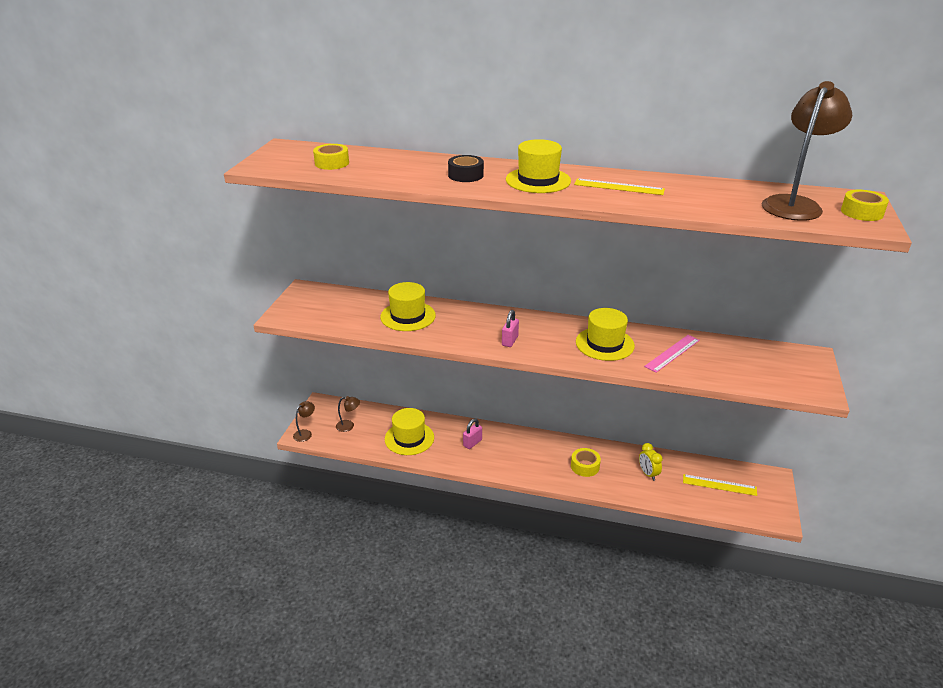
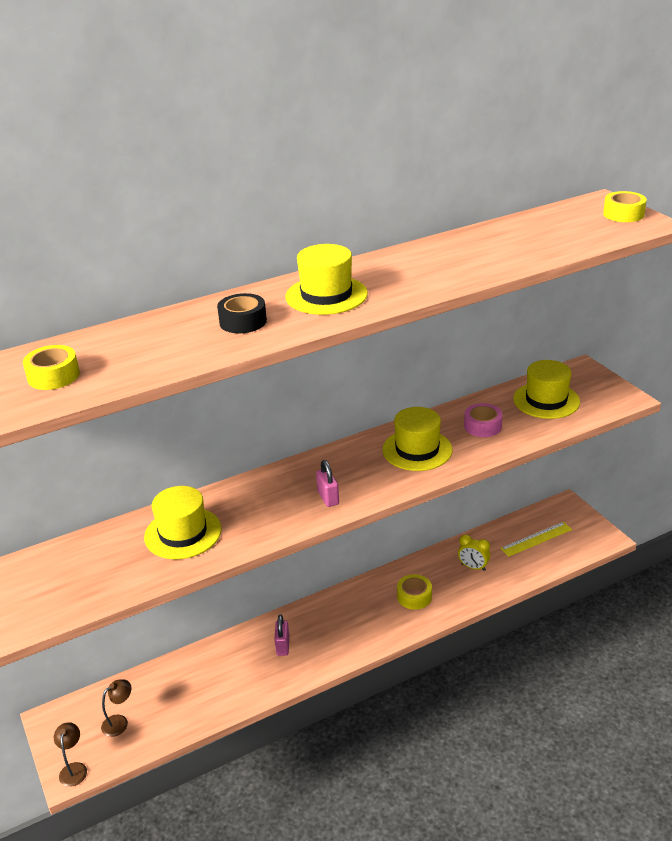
camera: 40 degrees left, 0 degrees up
(409, 438) = (209, 687): yellow hat -> yellow hat (546, 400)
(619, 187) = (411, 270): yellow ruler -> none
(672, 353) = (482, 426): pink ruler -> pink tape
(794, 204) = (569, 227): brown lamp -> none

